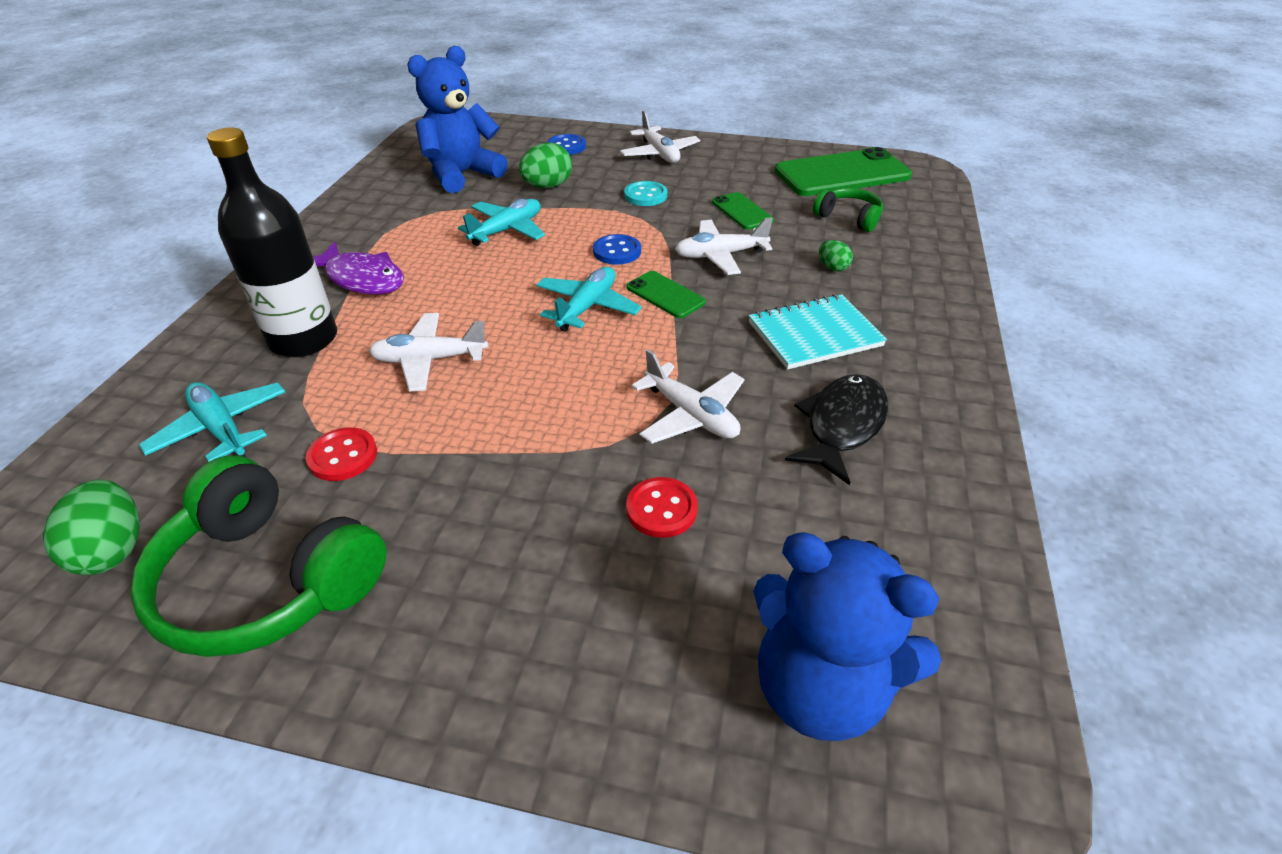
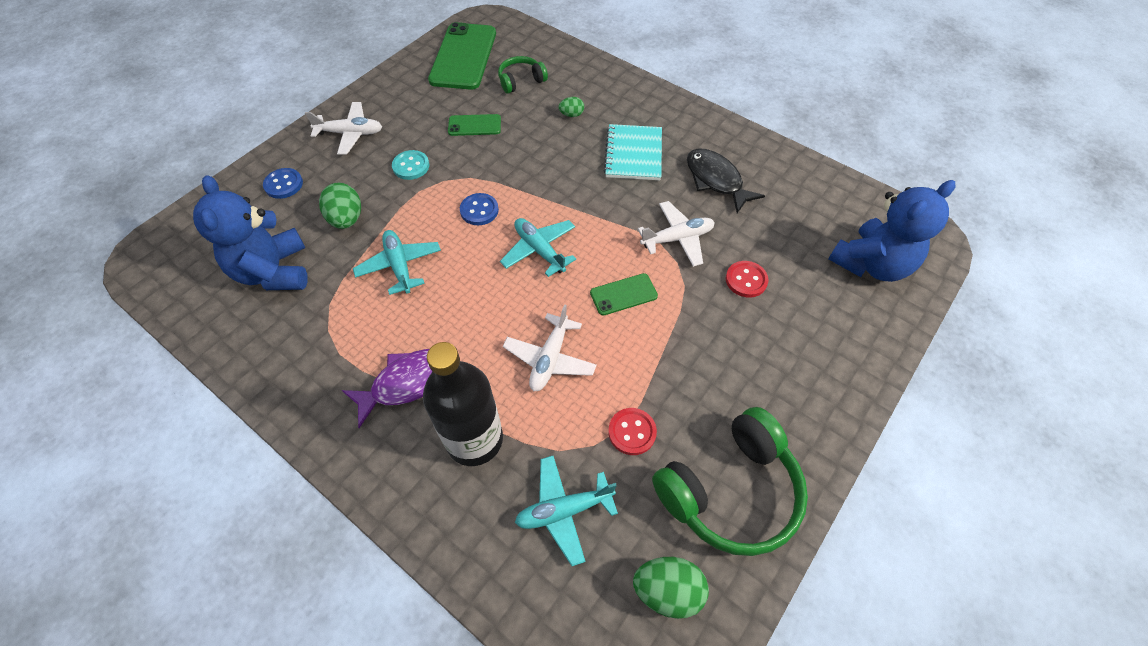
camera: 65 degrees left, 15 degrees up
(665, 295) = (551, 205): green phone -> green phone (623, 294)
(720, 255) = (522, 159): white plane -> none

